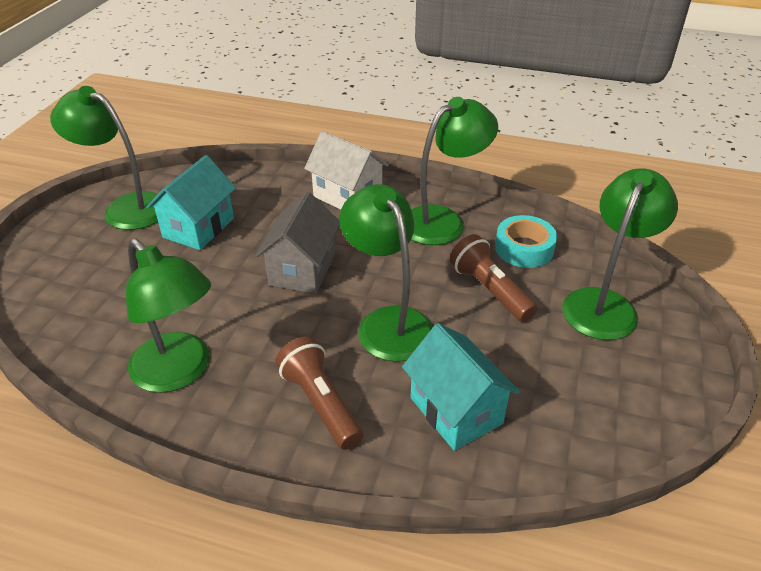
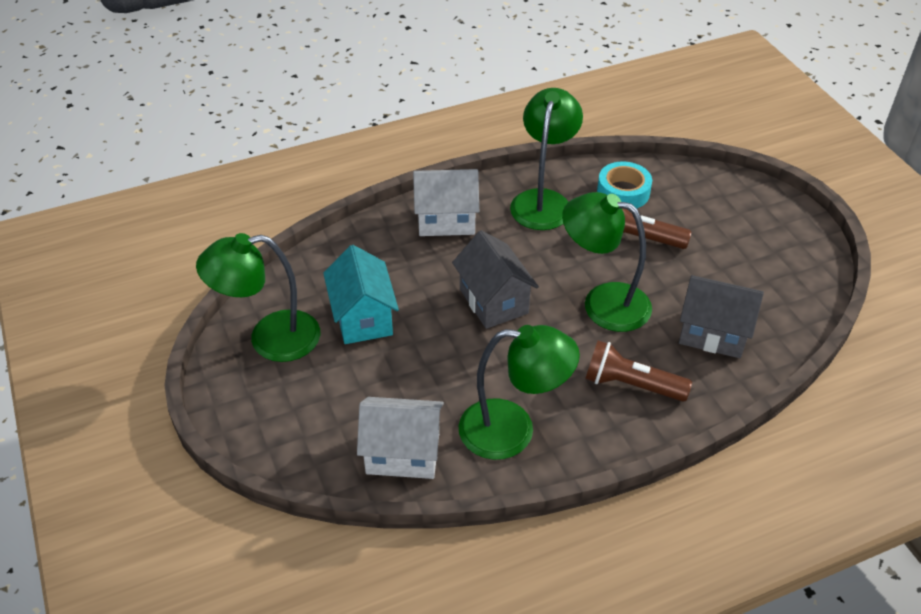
camera: 40 degrees left, 5 degrees up
(87, 334) = (403, 453): none -> white house
(456, 410) = (713, 333): turquoise house -> grey house
(604, 304) = (715, 205): green lamp -> none

